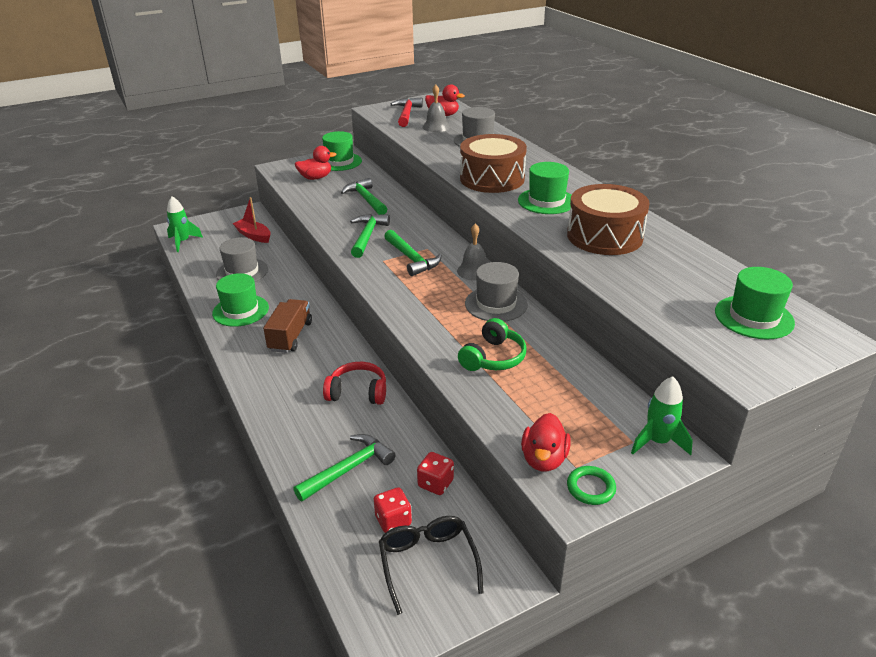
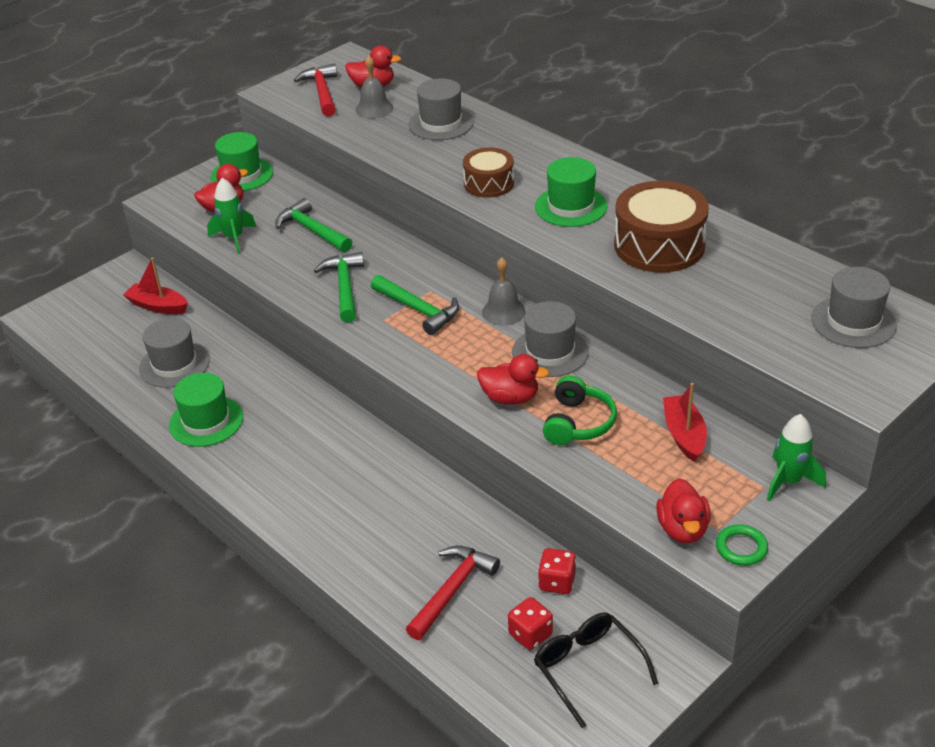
camera: 15 degrees left, 5 degrees up
(183, 242) = (62, 336): green rocket -> green rocket (234, 238)
(290, 336) = (292, 442): brown truck -> none
(348, 469) = (452, 590): green hammer -> red hammer
(358, 392) = (415, 496): red headphones -> none
(448, 329) = (510, 398): none -> red duck
(492, 178) = (489, 183): brown drum -> brown drum, size x0.60
(578, 385) = (684, 435): none -> red boat
(754, 317) = (853, 322): green hat -> grey hat

